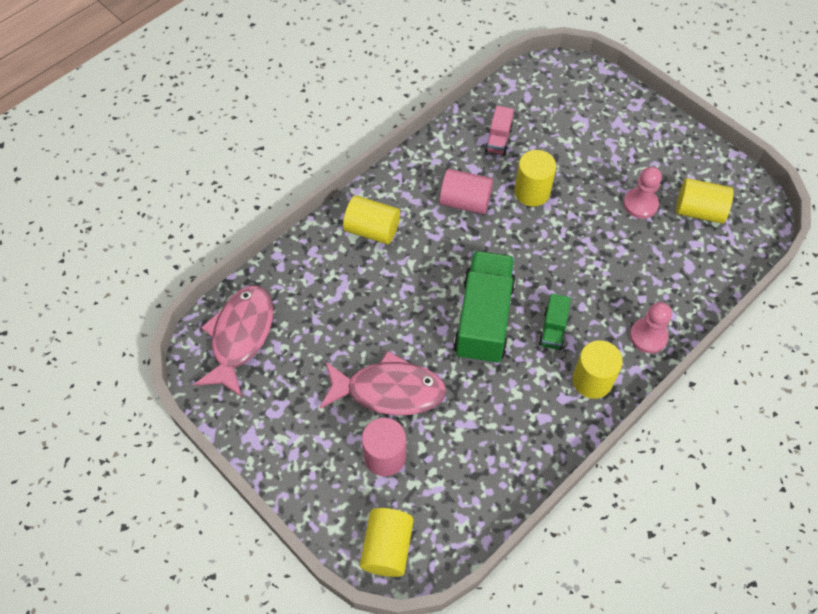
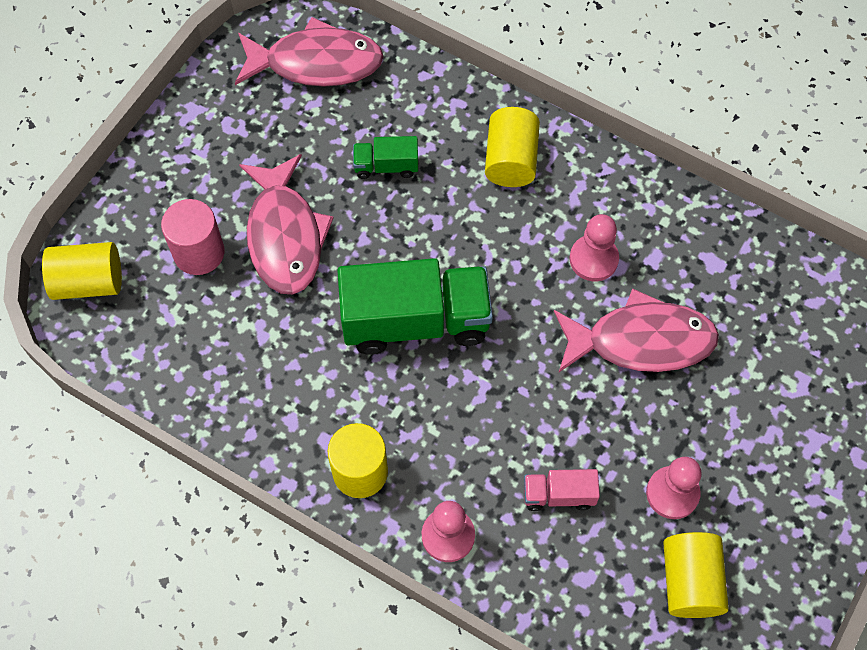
camera: 75 degrees right, 5 degrees up
(465, 202) = (593, 259): pink cylinder -> pink pawn
(498, 140) = (718, 279): pink truck -> pink truck (558, 495)
(532, 192) = (641, 341): yellow cylinder -> pink fish
(553, 329) = (424, 409): green truck -> green truck (386, 166)

